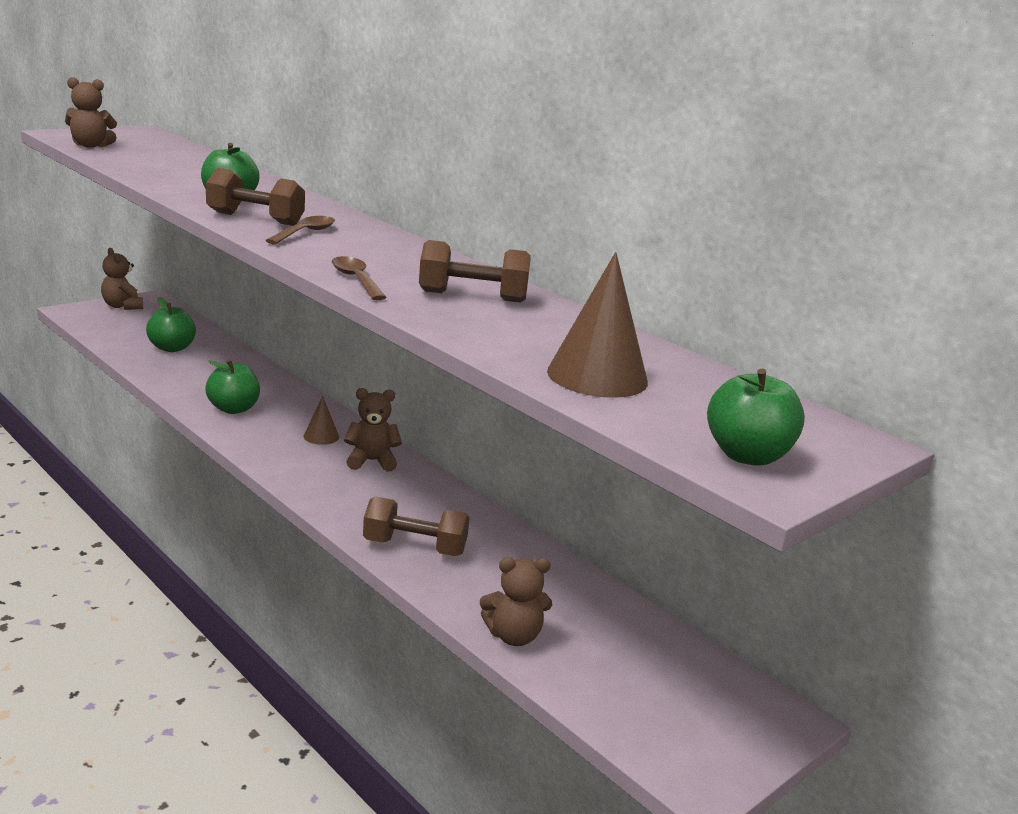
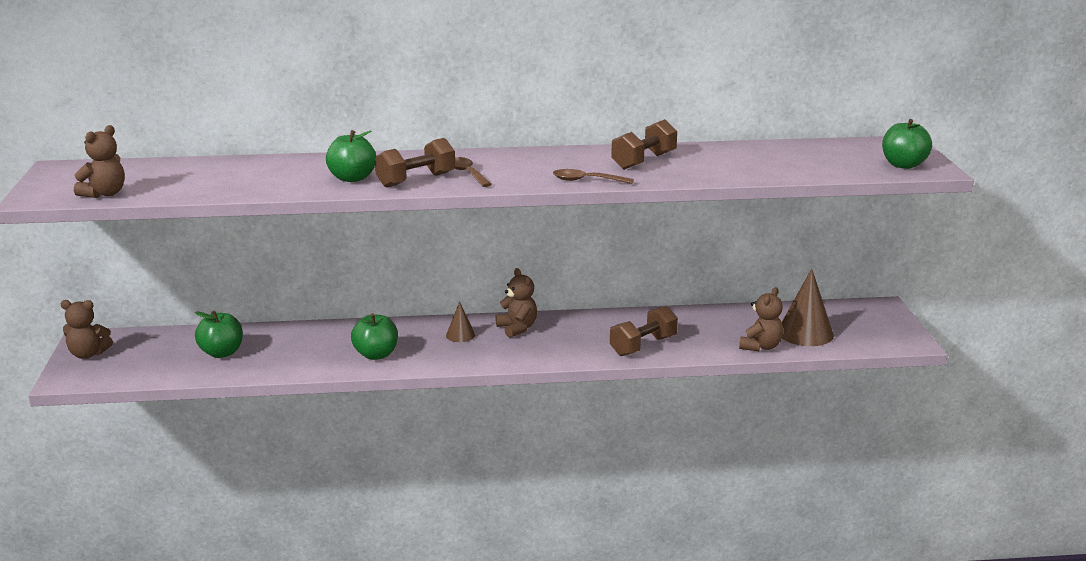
camera: 50 degrees left, 0 degrees up
(372, 461) = (517, 328): brown teddy bear -> brown teddy bear turned 120 degrees clockwise
(597, 376) = (790, 166): brown cone -> brown cone (805, 333)

